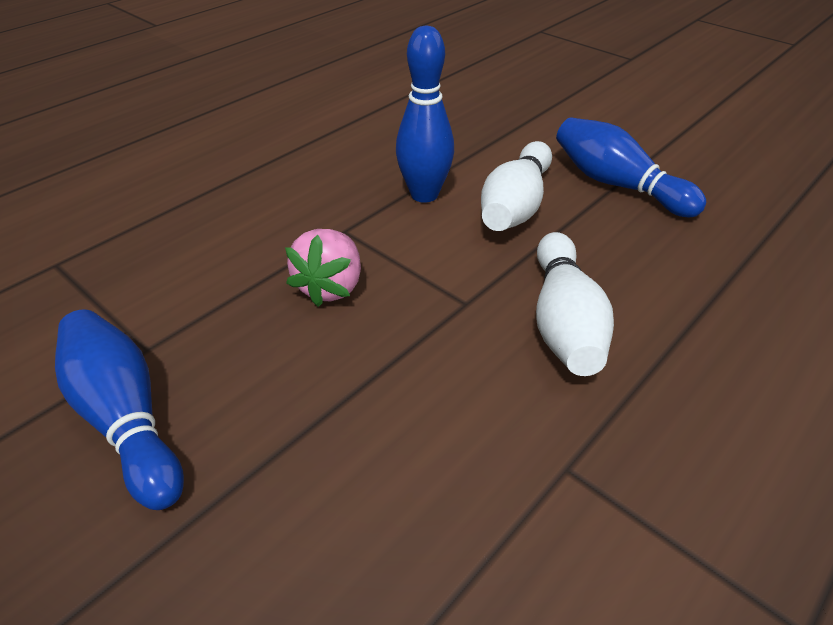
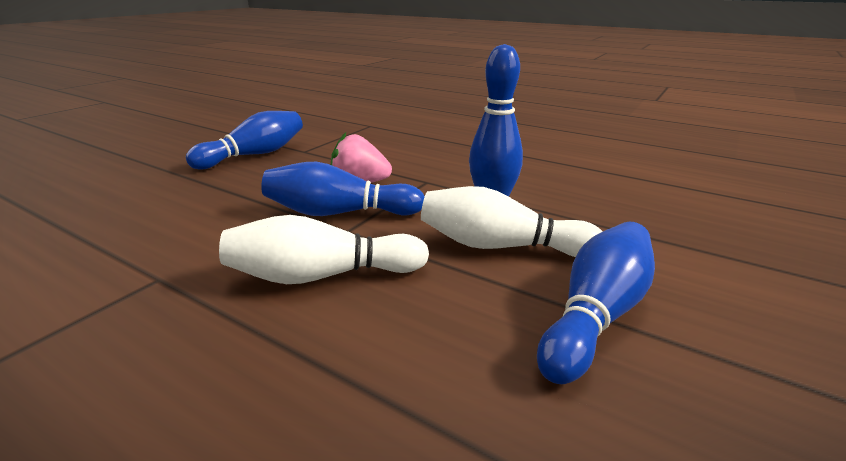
camera: 80 degrees right, 15 degrees down
(419, 307) = (339, 213): none -> blue bowling pin

